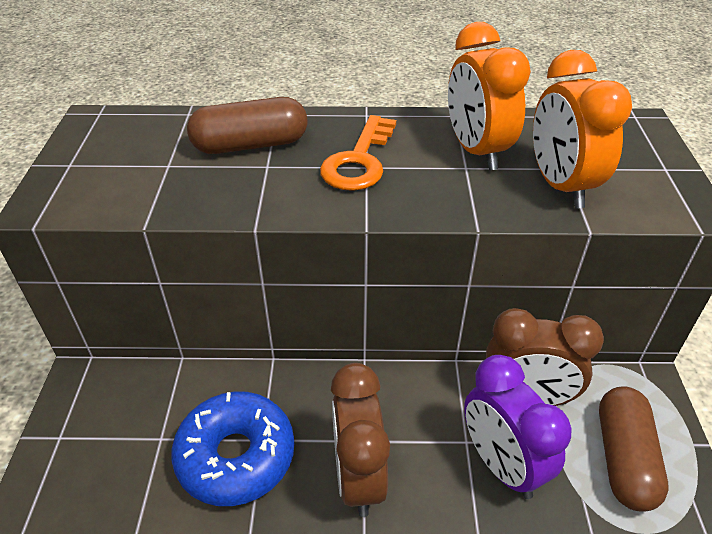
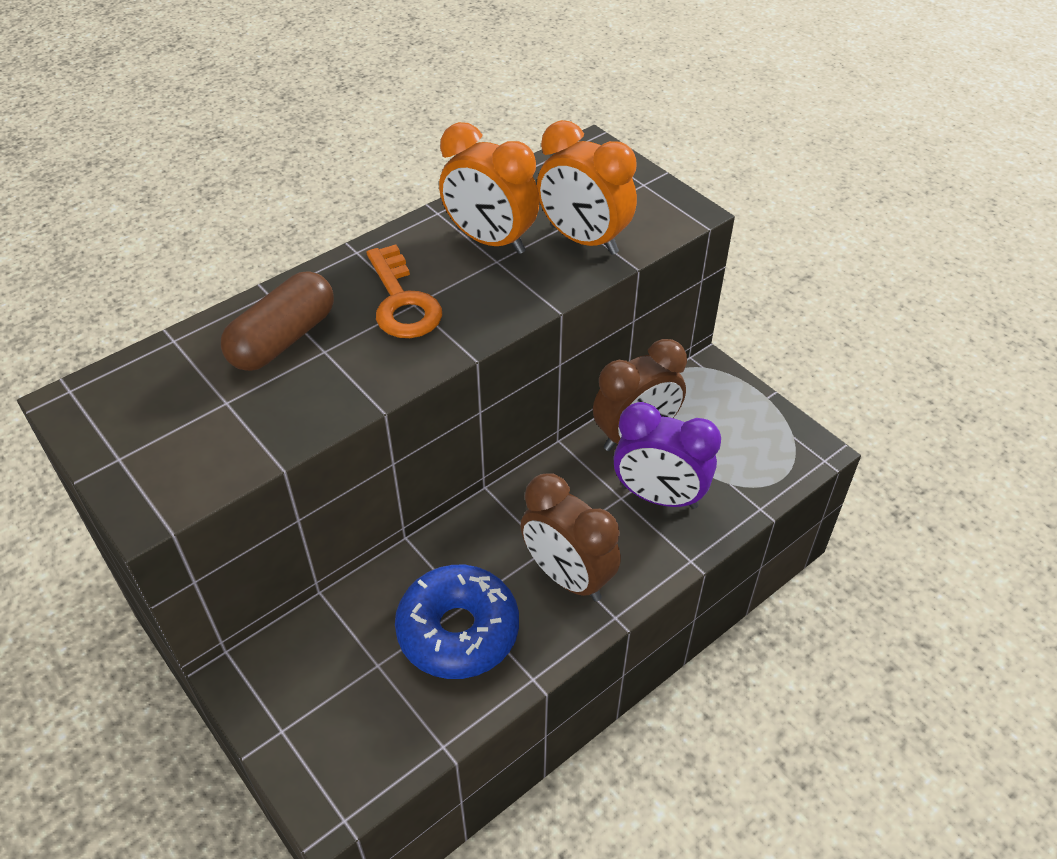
camera: 40 degrees left, 5 degrees up
(624, 458) = (733, 437): brown capsule -> none

